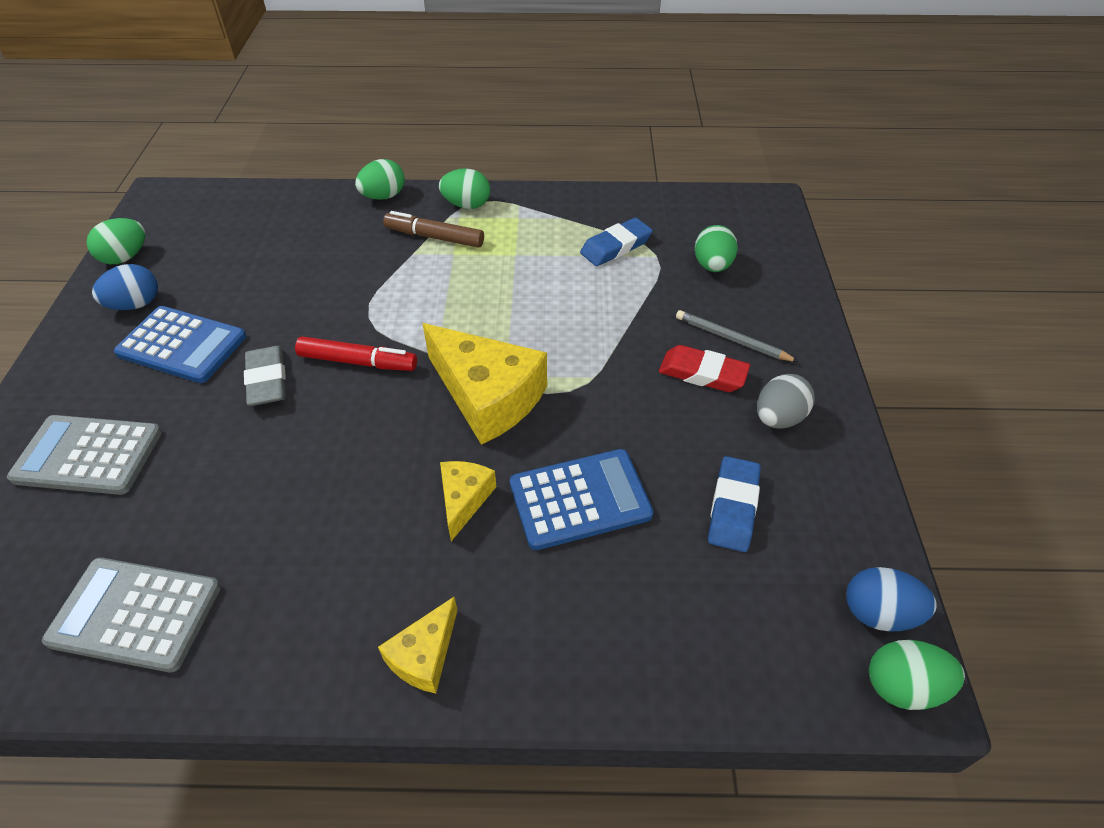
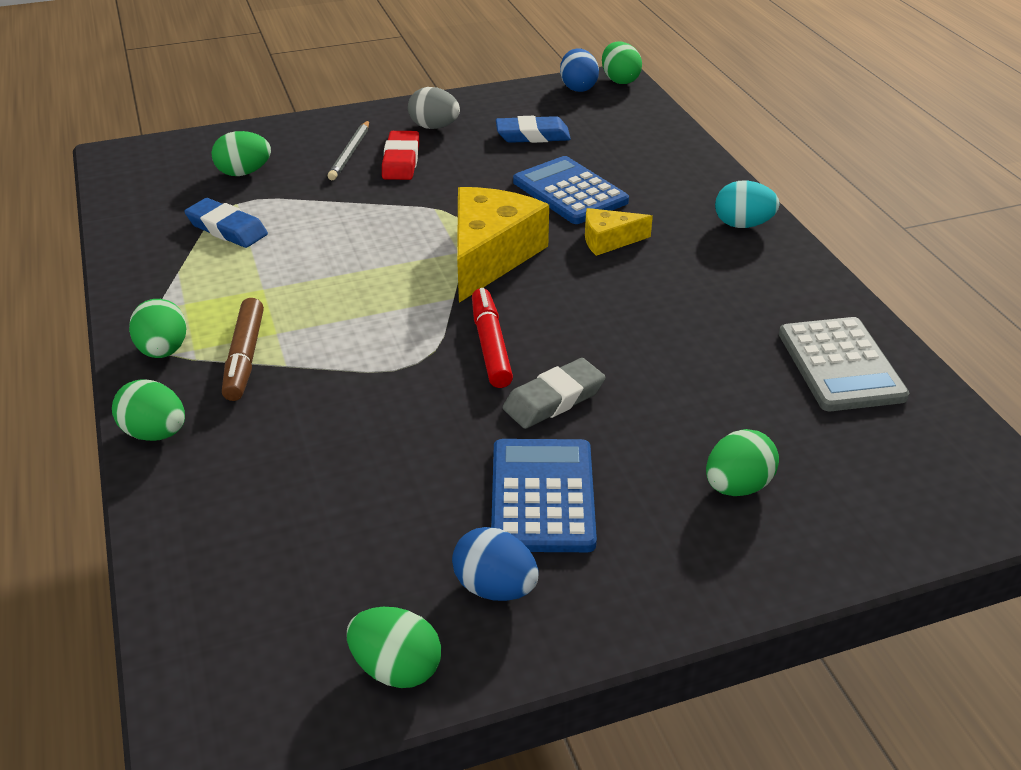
camera: 110 degrees left, 10 degrees down
(88, 455) = (737, 486): grey calculator -> green egg
(424, 655) = (742, 224): yellow cheese -> turquoise egg

